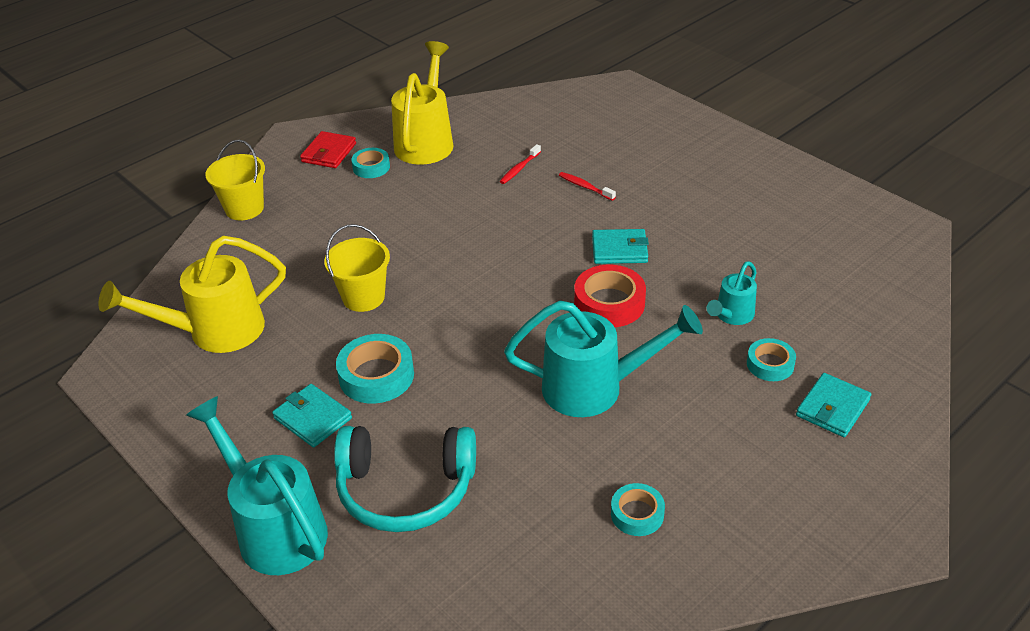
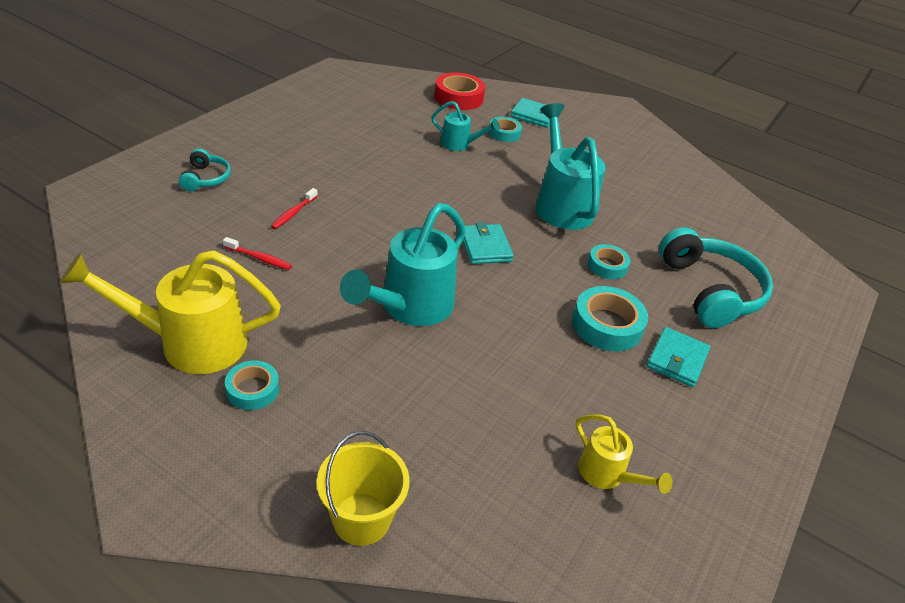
camera: 110 degrees left, 0 degrees up
(215, 331) = (606, 474): yellow watering can -> yellow watering can, size x0.53
(275, 528) = (793, 359): turquoise watering can -> turquoise watering can (410, 307)
(329, 153) = (212, 446): red wallet -> none
(363, 297) = (506, 353): yellow bucket -> none
(609, 303) = (464, 198): red tape -> red tape (458, 97)
(619, 250) = (391, 193): turquoise wallet -> turquoise wallet (485, 247)
(637, 514) = (660, 187): turquoise tape -> turquoise tape (607, 266)
(643, 139) = (205, 178): none -> turquoise headphones

